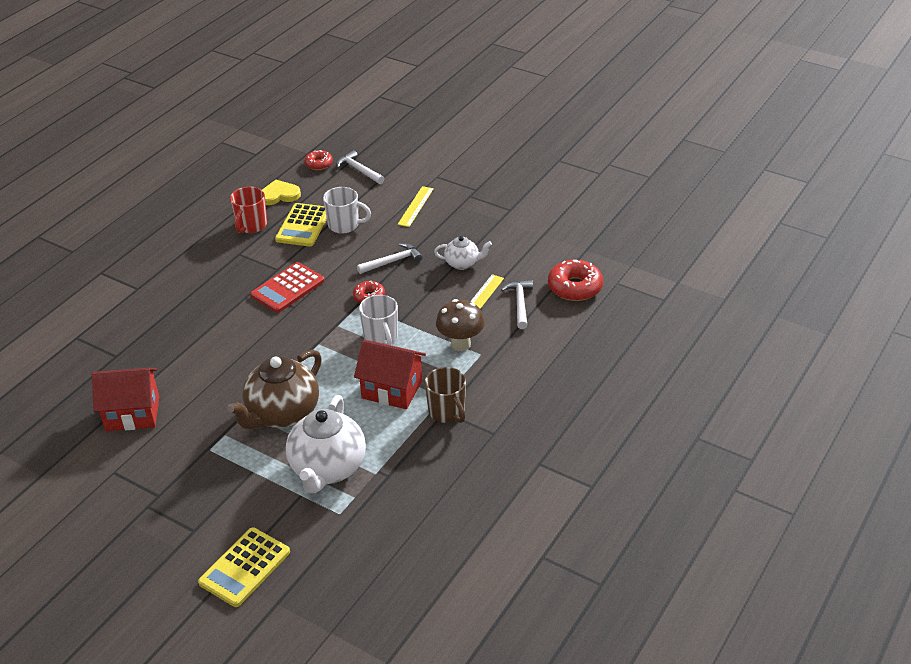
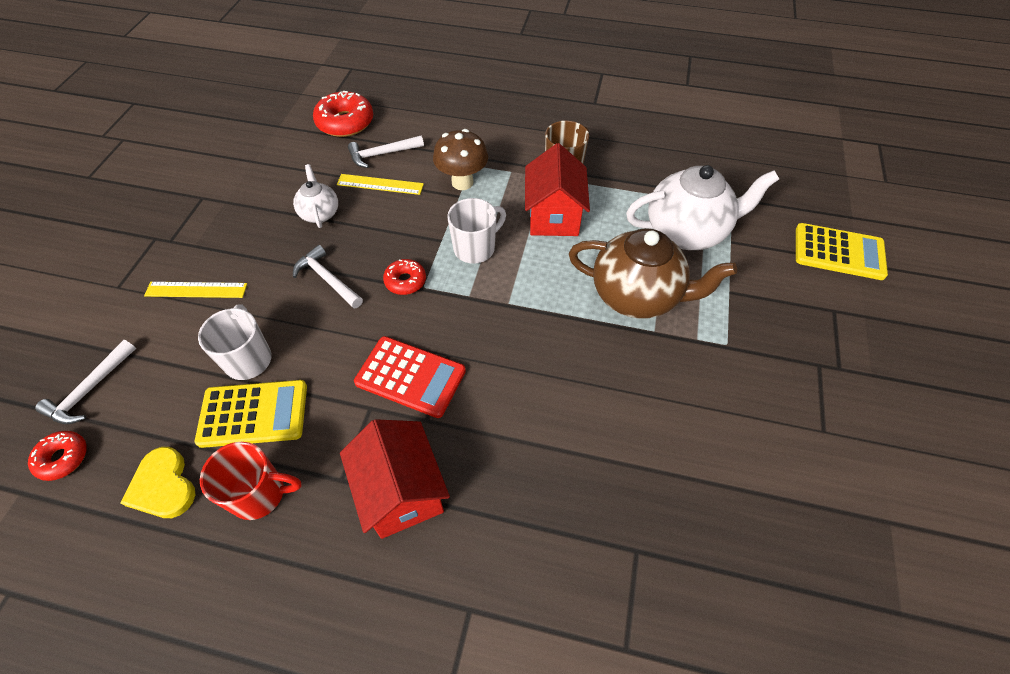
camera: 110 degrees left, 15 degrees up
(132, 414) = (727, 460): red house -> red house (401, 492)

